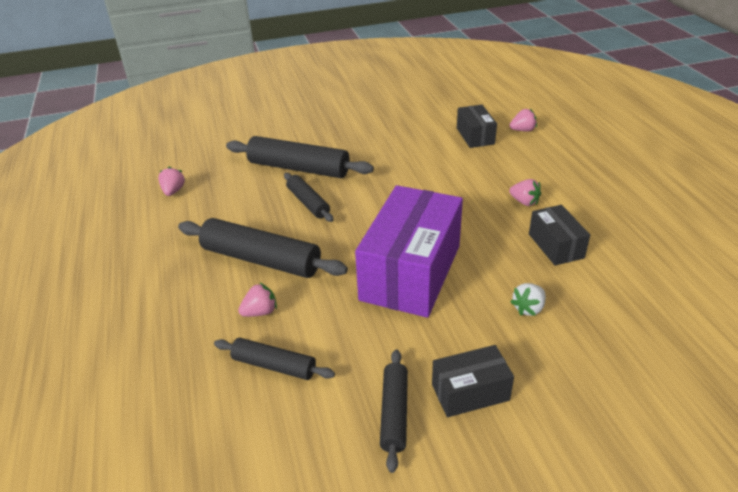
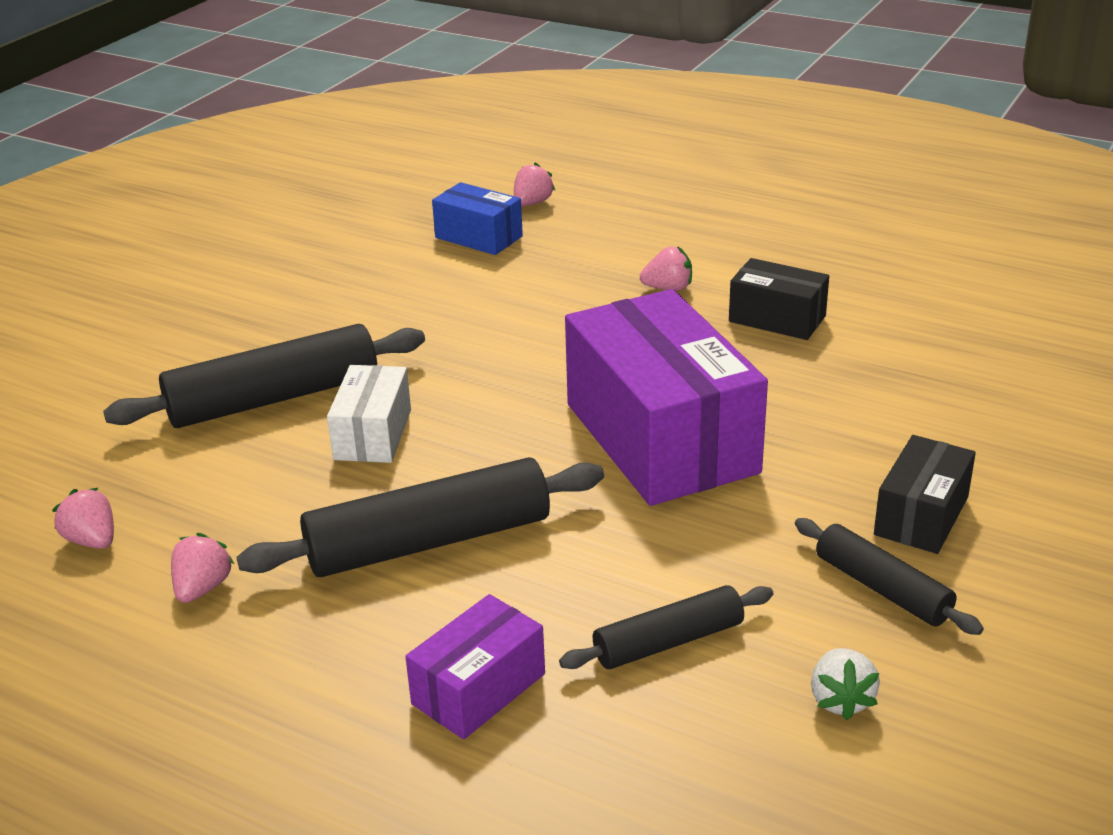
camera: 45 degrees left, 5 degrees down
(188, 332) = (479, 689): none -> purple box
(260, 312) = (542, 600): pink strawberry -> pink strawberry (202, 588)
(308, 203) = (373, 434): black rolling pin -> white box
(475, 136) = (479, 237): black box -> blue box
(528, 308) = (849, 399): white strawberry -> white strawberry (840, 700)

